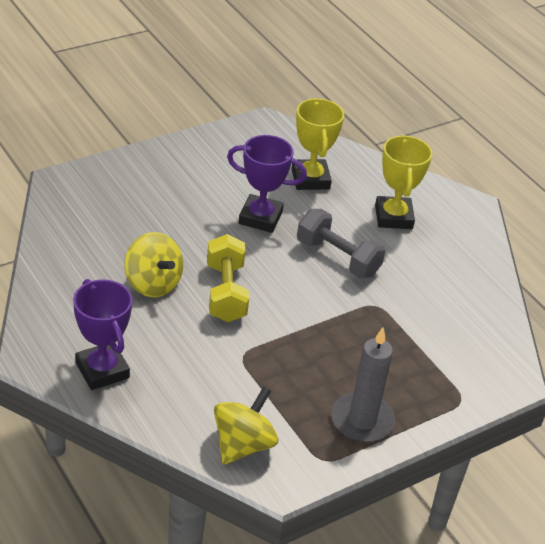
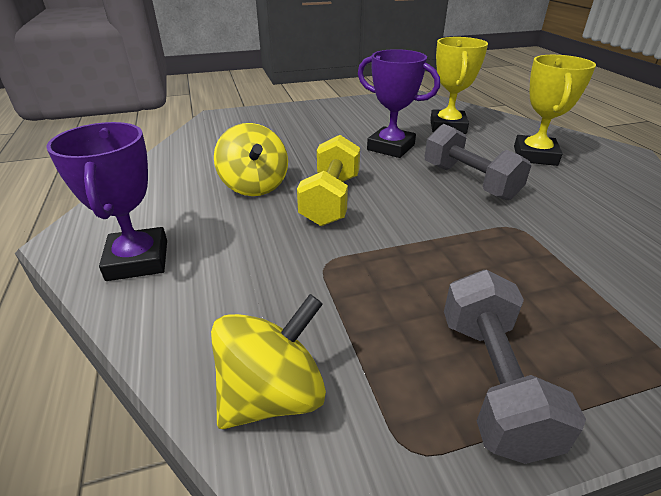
camera: 20 degrees right, 5 degrees down
(362, 420) = (492, 381): grey candle -> grey dumbbell

